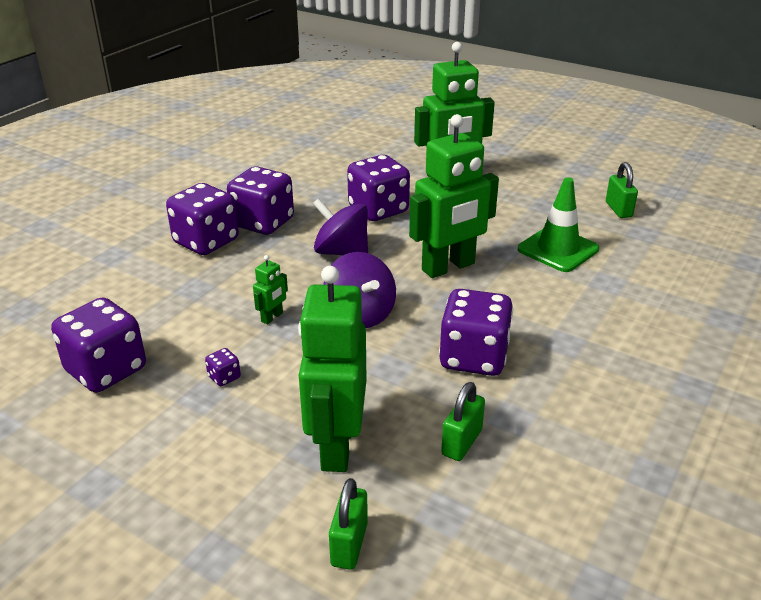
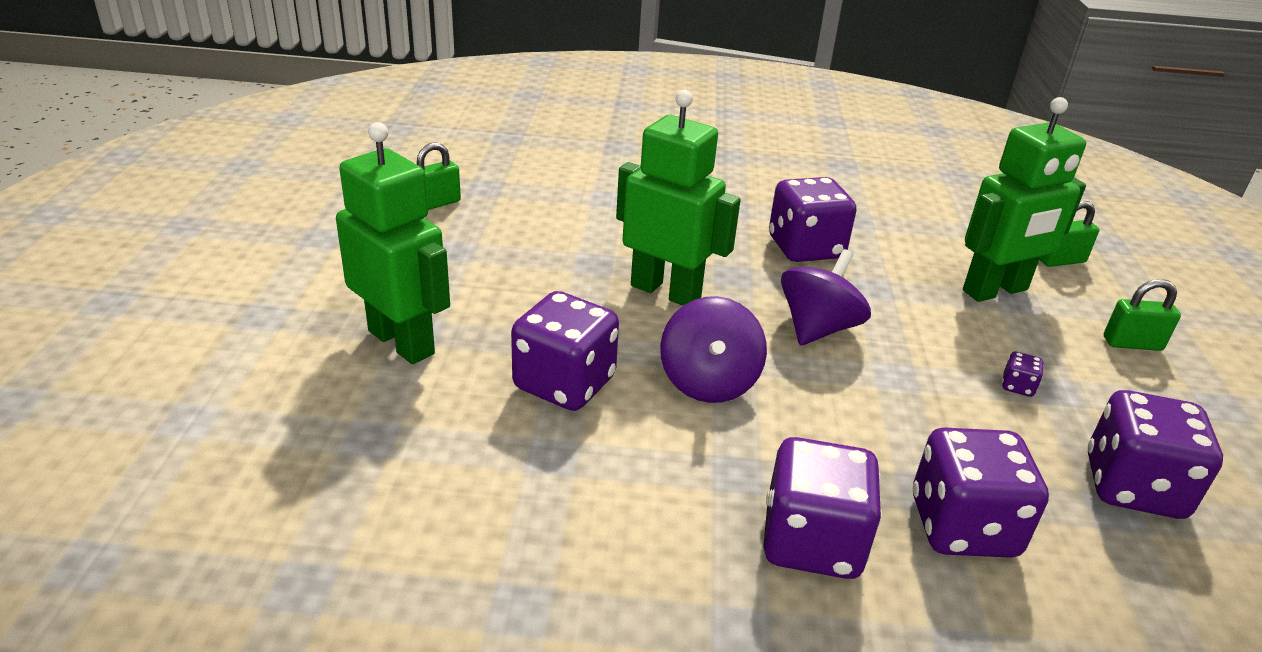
camera: 120 degrees left, 0 degrees up
(263, 223) = (699, 497): purple dice -> purple dice (963, 526)
(272, 317) = (895, 391): green robot -> none
(461, 442) = (911, 236): green padlock -> green padlock (1132, 344)
(558, 249) = (564, 230): green traffic cone -> none

